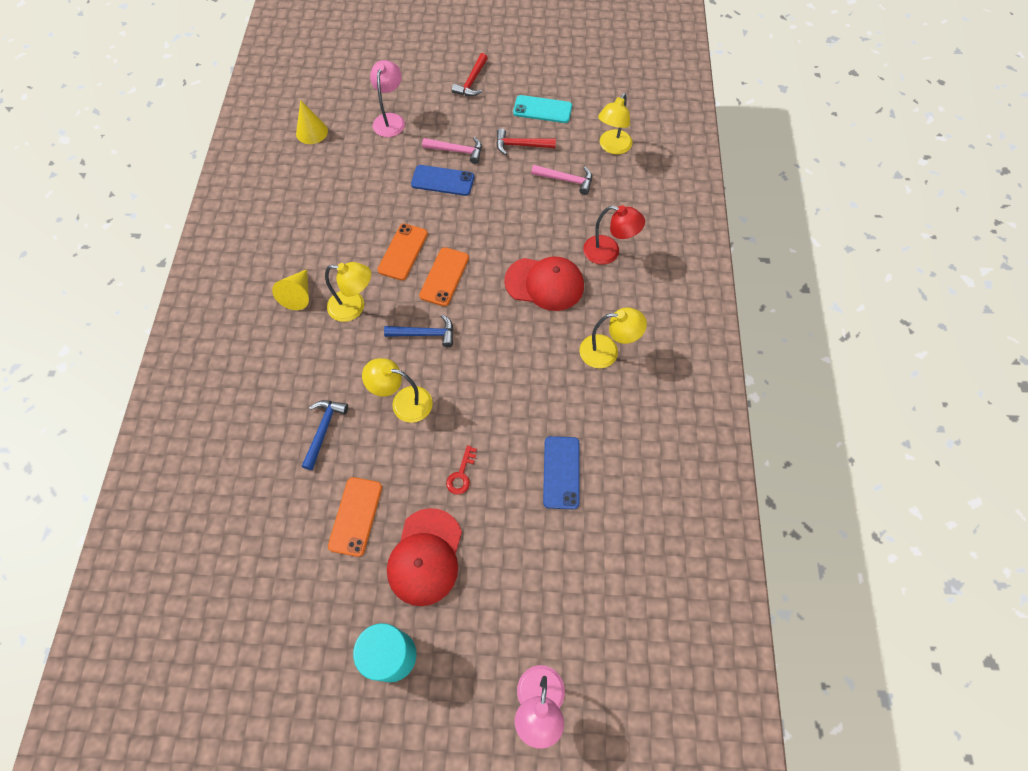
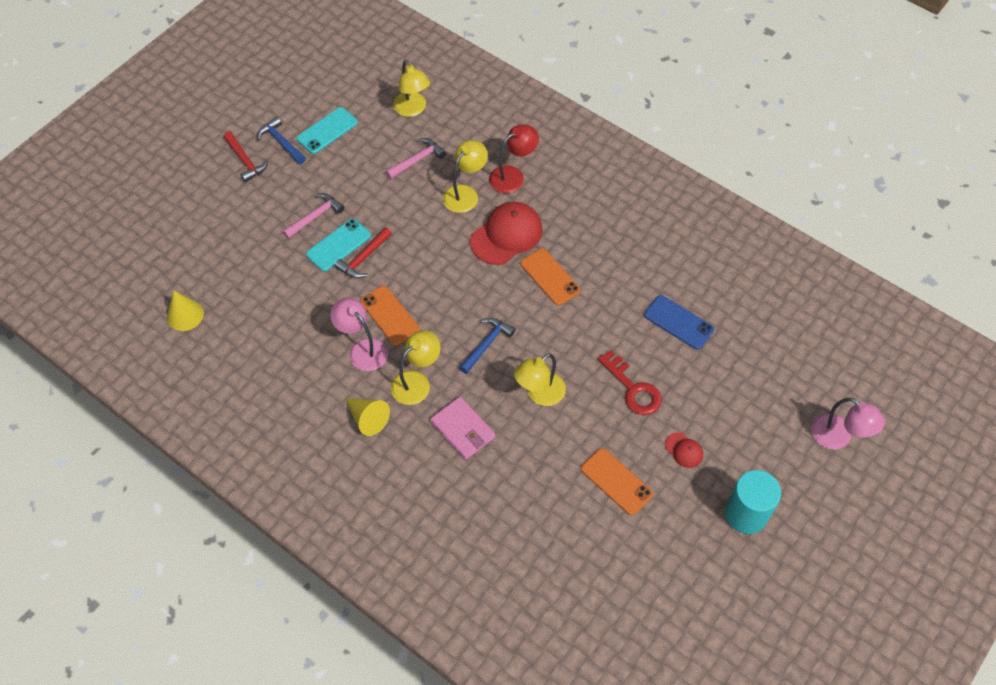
camera: 55 degrees left, 5 degrees down
(323, 430) = (521, 466): blue hammer -> blue hammer (281, 142)
(331, 366) = (463, 430): none -> pink wallet
(390, 120) = (231, 246): pink lamp -> pink lamp (362, 349)
(425, 557) = (684, 450): red cap -> red cap, size x0.47
(443, 180) = (338, 245): blue phone -> turquoise phone
(444, 277) = (441, 299): orange phone -> orange phone (550, 277)
(461, 474) = (633, 389): red key -> red key, size x1.67
(521, 145) = (352, 168): red hammer -> red hammer (363, 258)
(607, 351) = (600, 232): yellow lamp -> yellow lamp (465, 193)

